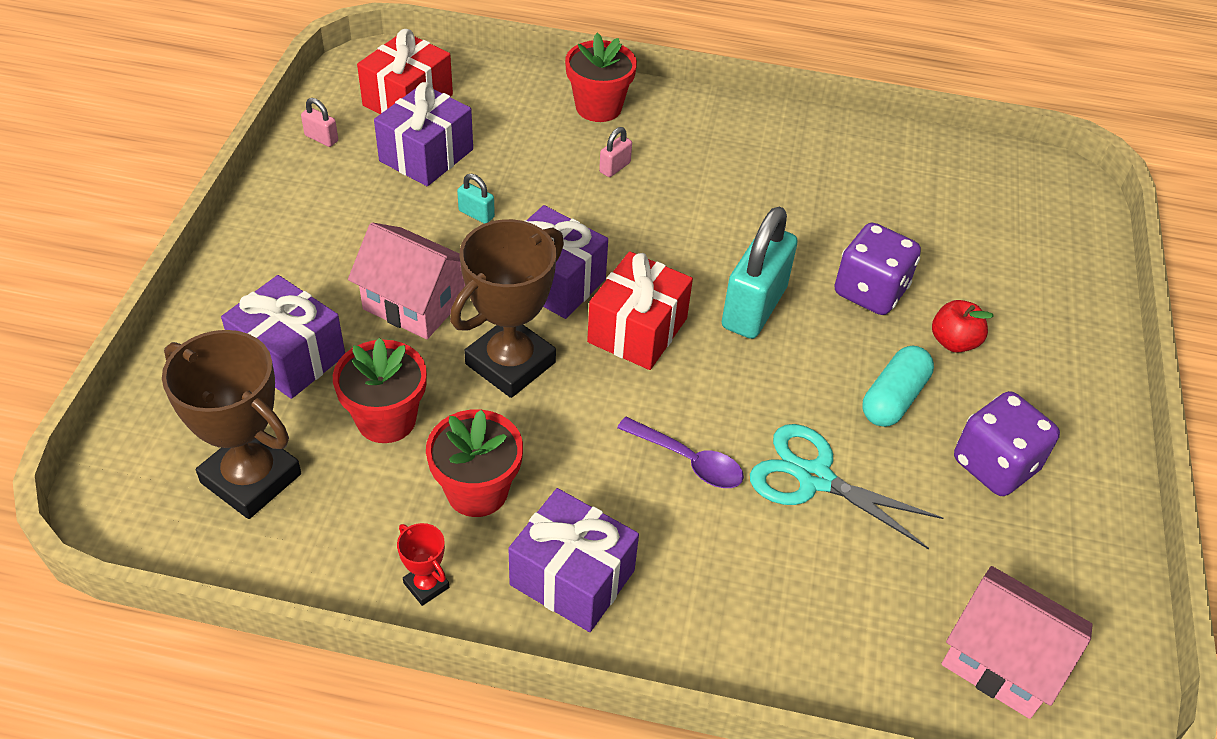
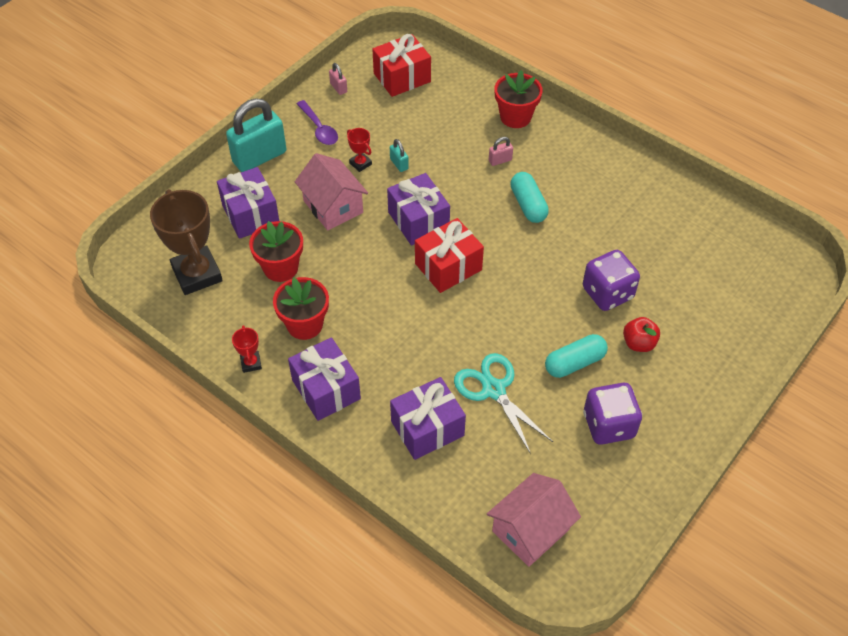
camera: 30 degrees right, 5 degrees up
(419, 231) = (360, 163): none -> red trophy
(426, 155) = (392, 117): purple gift -> purple gift (427, 428)
(510, 363) = (364, 260): brown trophy -> none
(688, 461) = (428, 352): purple spoon -> purple spoon (319, 129)
(690, 212) = (528, 205): none -> turquoise capsule
(754, 308) = (527, 278): turquoise padlock -> turquoise padlock (259, 157)
(1001, 660) = (530, 530): pink house -> pink house turned 75 degrees clockwise

